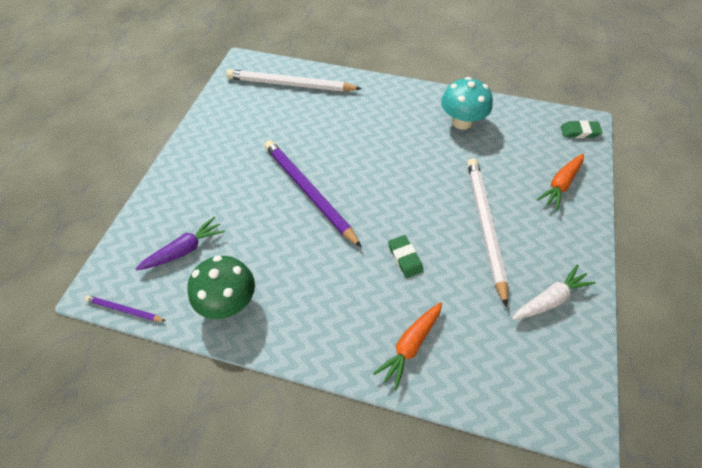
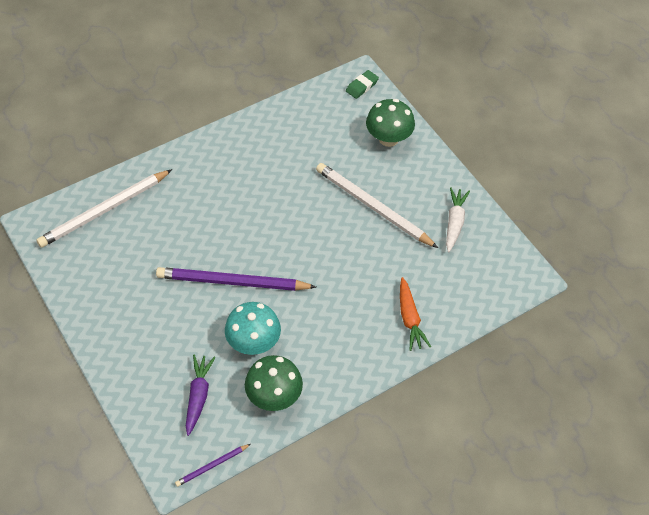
camera: 50 degrees left, 0 degrees up
(405, 258) = (349, 270): green eraser -> none
(462, 122) = (276, 140): turquoise mushroom -> turquoise mushroom (253, 343)
(560, 185) = (388, 138): orange carrot -> green mushroom

